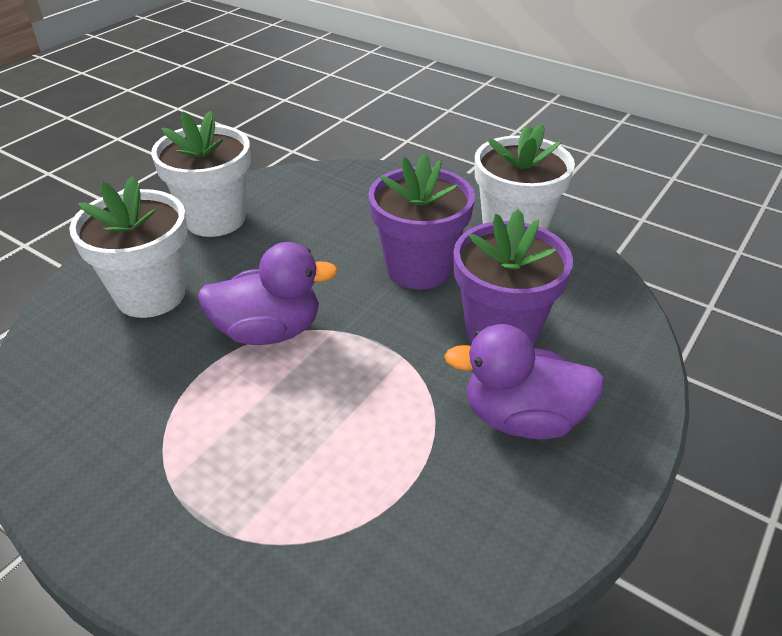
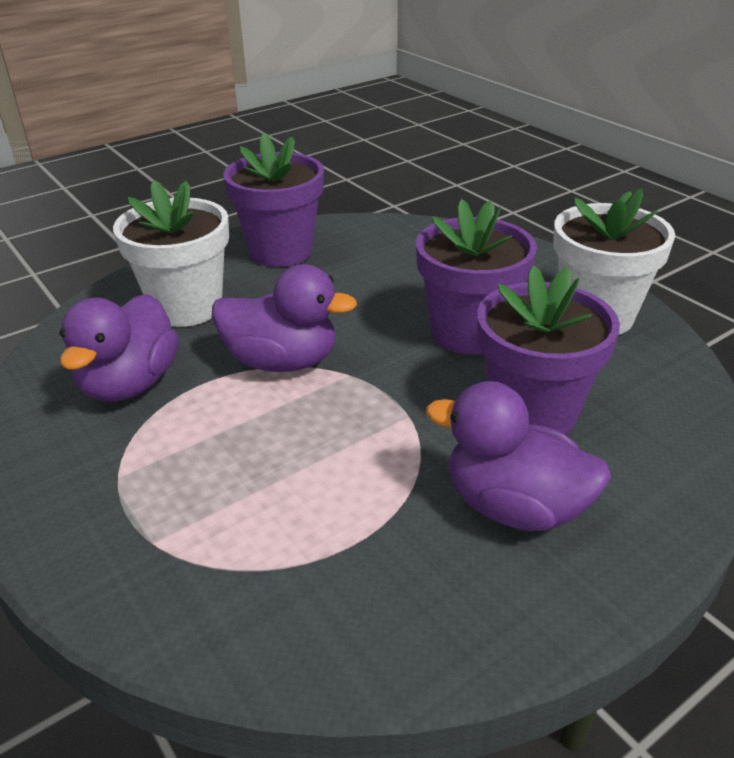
camera: 20 degrees right, 5 degrees down
(133, 386) = (130, 384): none -> purple duck
(215, 219) = (281, 251): white flower pot -> purple flower pot

